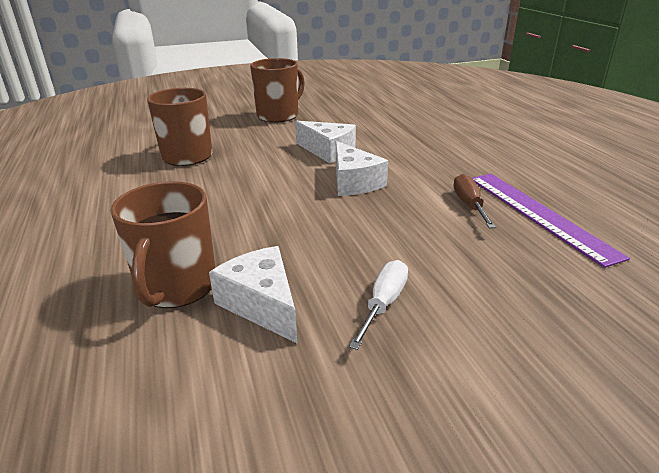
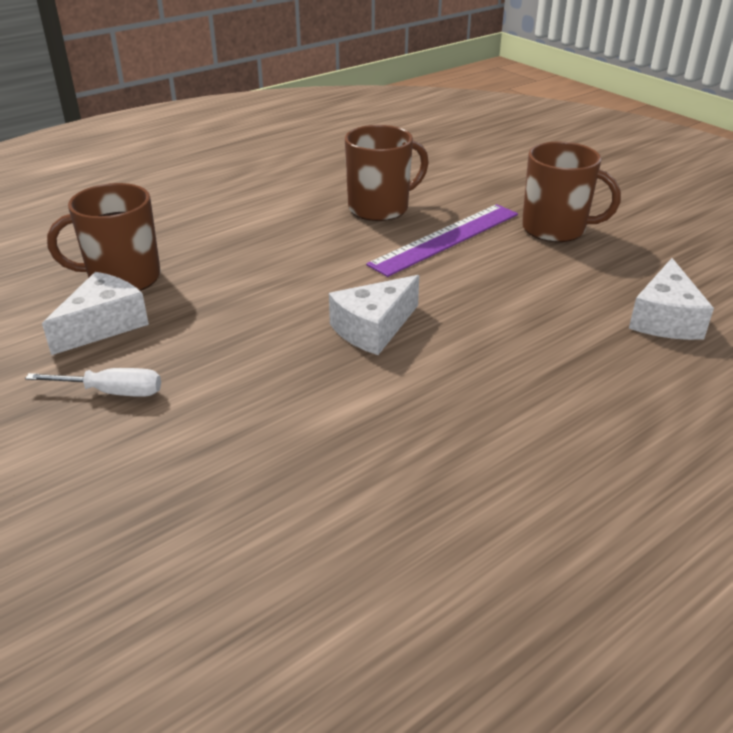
camera: 70 degrees right, 5 degrees up
(328, 151) = (458, 291): white cheese -> white cheese (665, 319)
(469, 205) = (353, 433): brown screwdriver -> none
(538, 214) = (355, 504): purple ruler -> purple ruler (446, 239)

